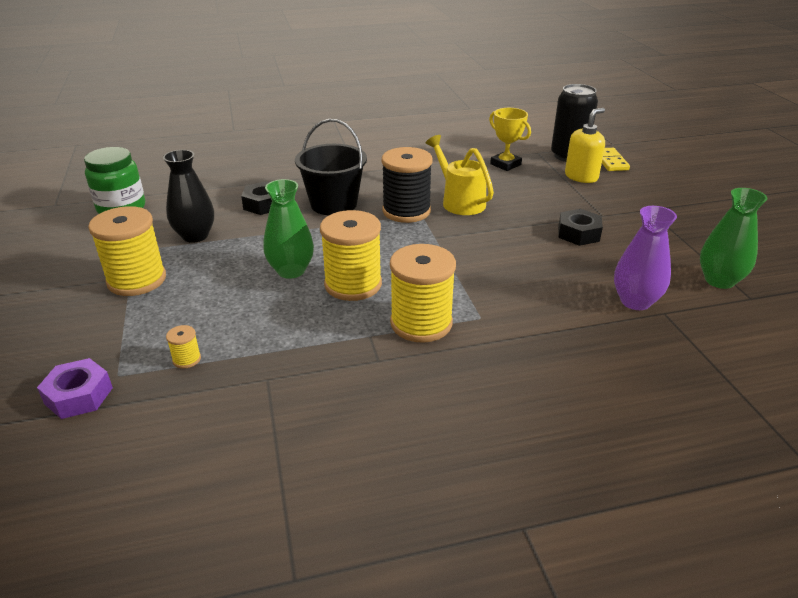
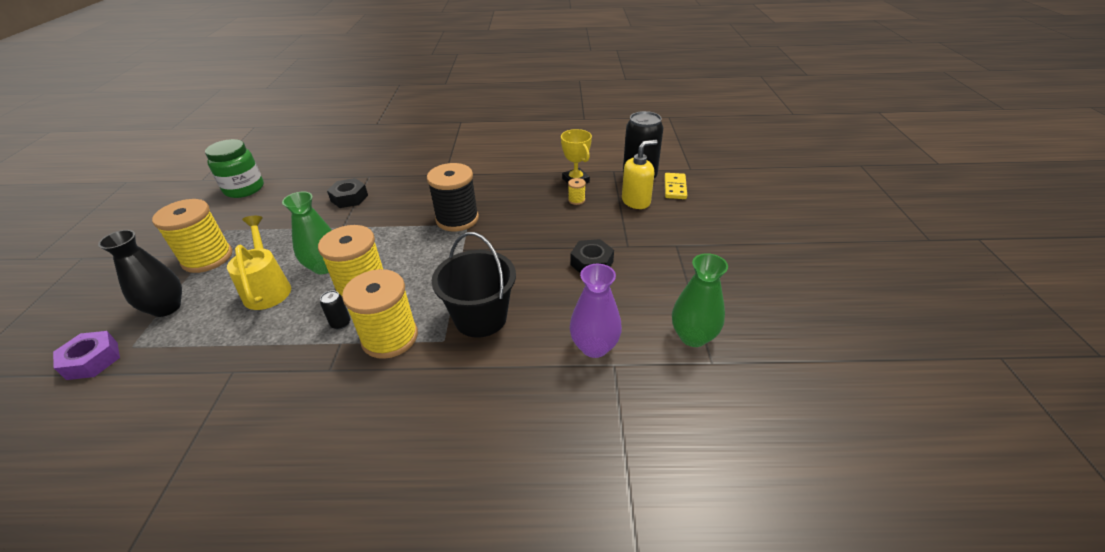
camera: 15 degrees right, 5 degrees up
(187, 359) = (189, 340): yellow spool -> yellow spool (576, 200)
(195, 236) = (278, 222): black vase -> black vase (166, 308)
(334, 204) = (403, 204): black bucket -> black bucket (480, 318)
(355, 319) = (340, 323): none -> black can
(460, 201) = (509, 215): yellow watering can -> yellow watering can (268, 288)

